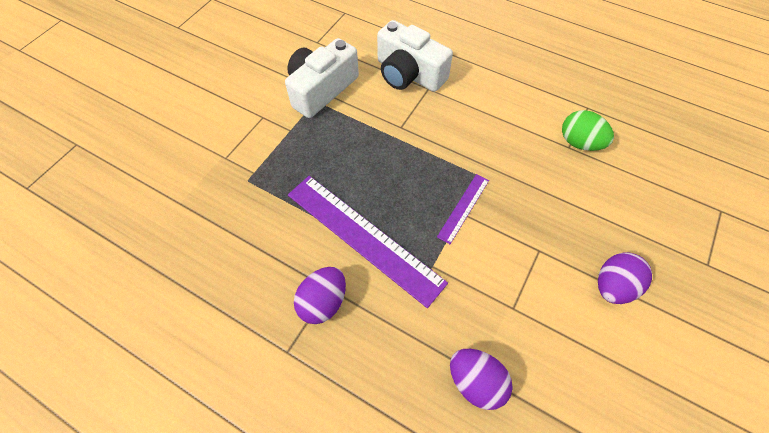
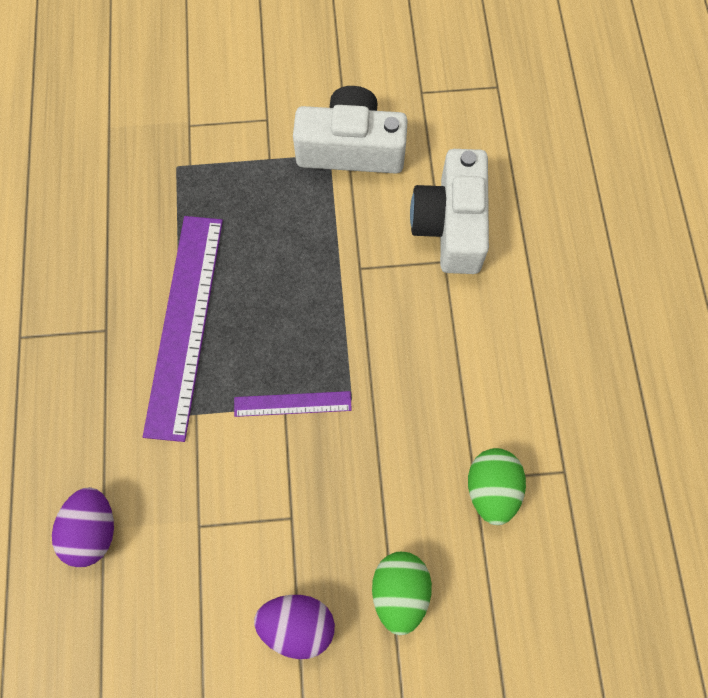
camera: 55 degrees right, 10 degrees up
(323, 302) = (88, 334): purple egg -> none
(618, 219) = (399, 592): none -> green egg

